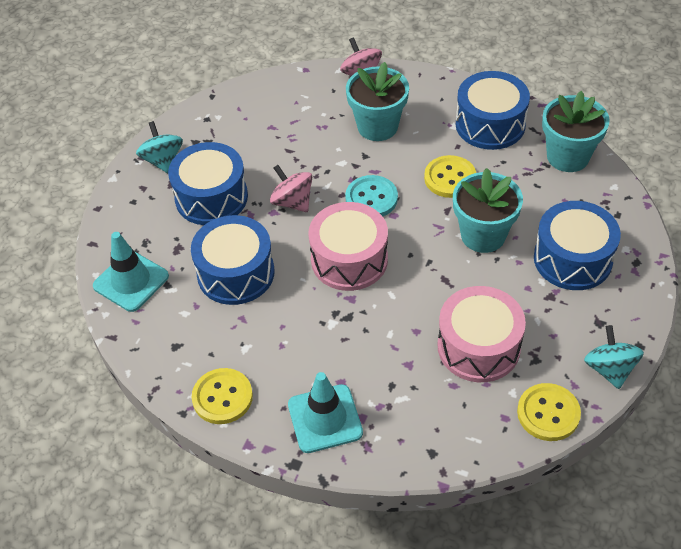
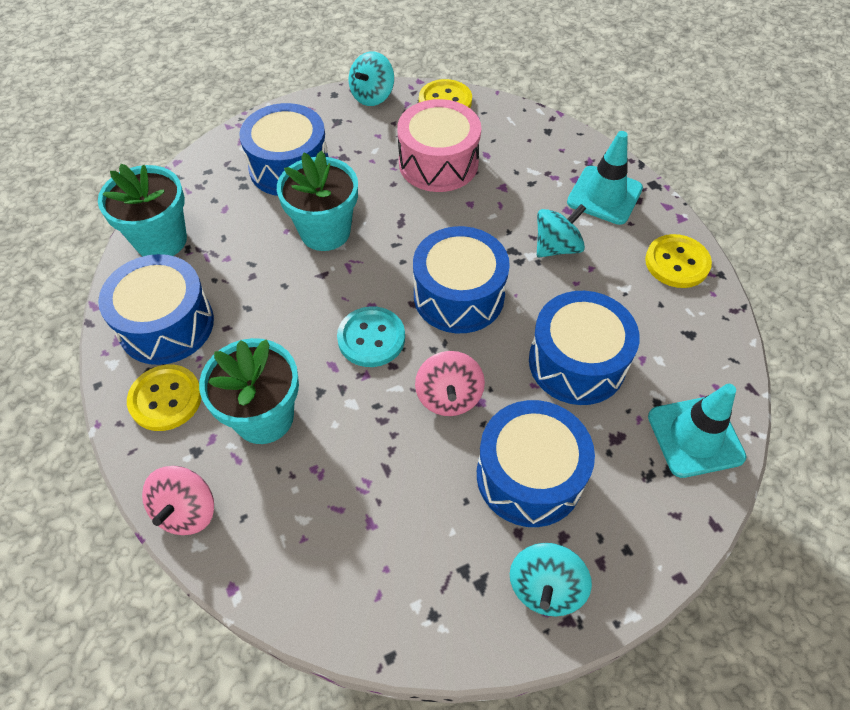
camera: 140 degrees left, 5 degrees up
(320, 343) = (556, 247): none -> turquoise spinning top
(349, 259) = (458, 295): pink drum -> blue drum
(450, 178) = (279, 301): yellow button -> yellow button (165, 399)

